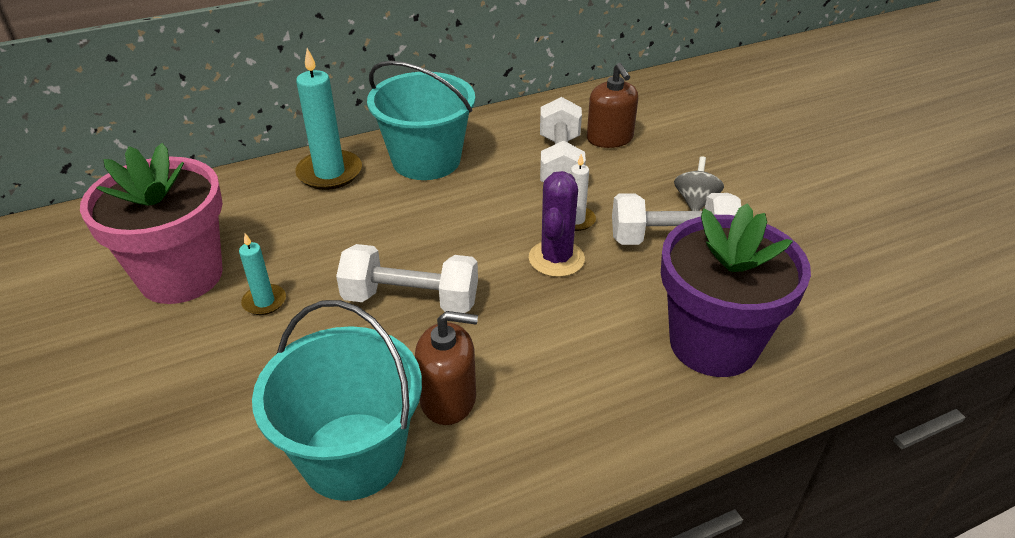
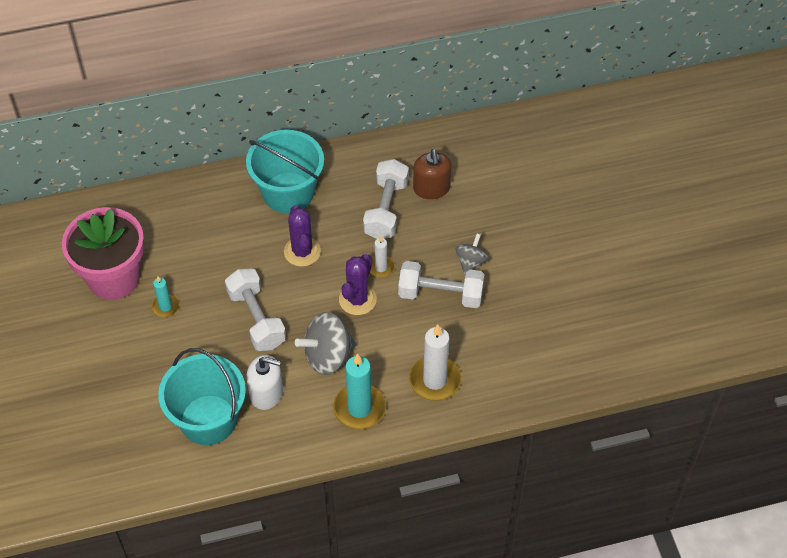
camera: 10 degrees right, 15 degrees up
(329, 173) = (216, 196): turquoise candle -> turquoise candle (359, 408)
(411, 300) = (256, 319): white dumbbell -> white dumbbell turned 45 degrees clockwise
(448, 399) = (266, 393): brown soap dispenser -> white soap dispenser
(460, 216) = (302, 251): none -> purple cactus
(535, 333) = (328, 356): none -> grey spinning top
(713, 343) = (435, 380): purple flower pot -> white candle

